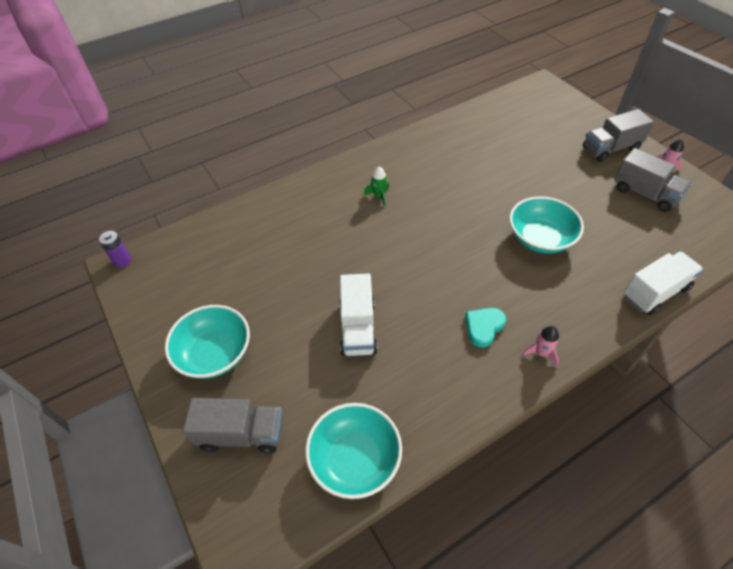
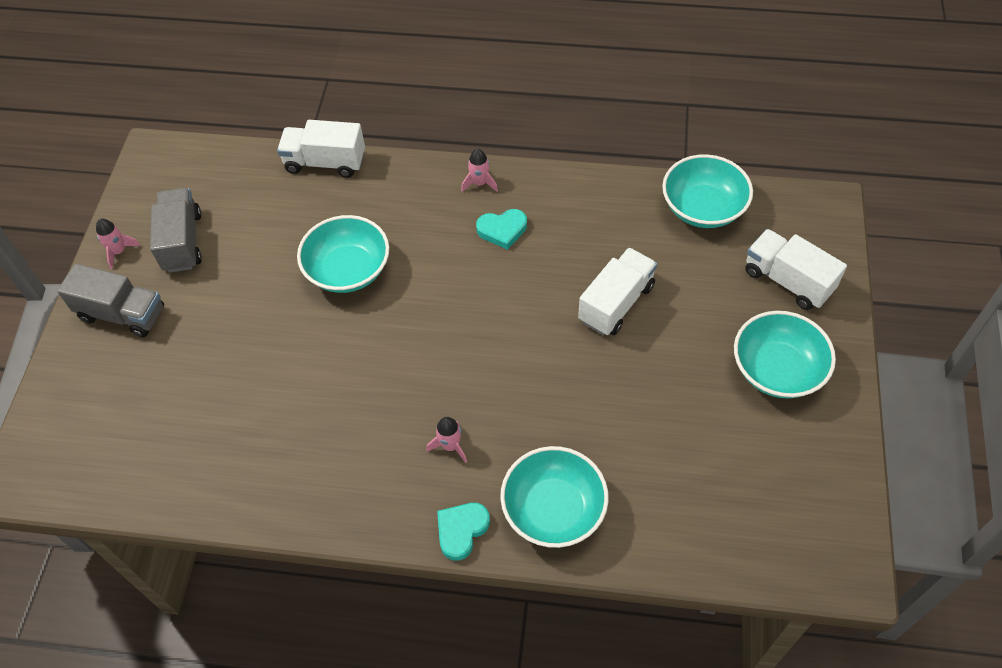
camera: 140 degrees left, 5 degrees up
(122, 261) = (842, 576): purple battery -> none
(241, 434) = (787, 281): grey truck -> white truck
(300, 202) = (553, 509): none -> turquoise bowl
(338, 171) = (461, 530): none -> turquoise heart
(379, 196) = (450, 446): green rocket -> pink rocket

